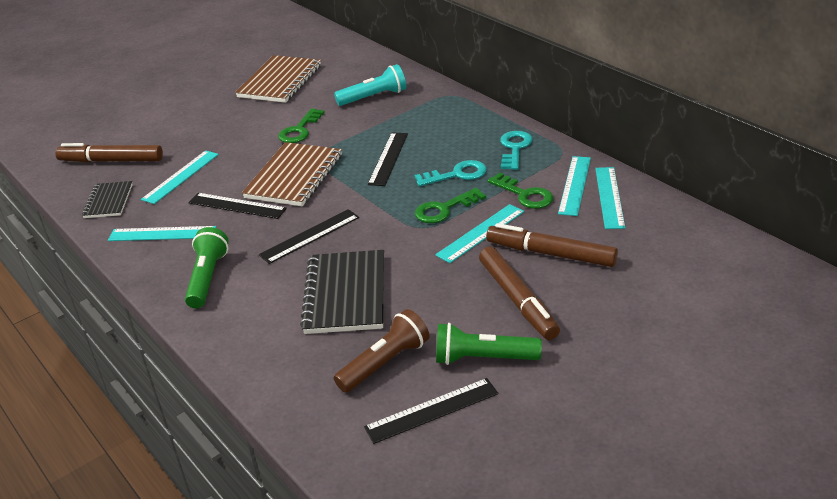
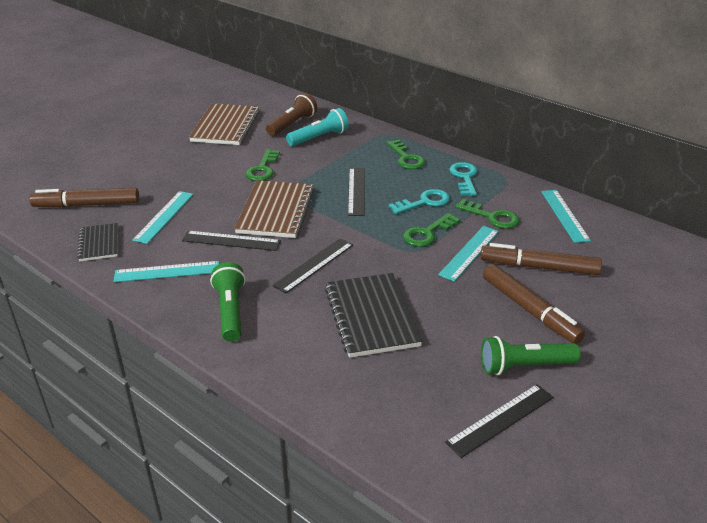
camera: 15 degrees left, 0 degrees up
(385, 363) = (437, 378): brown flashlight -> brown flashlight (292, 124)
(459, 123) = (406, 158): none -> green key
(575, 185) = (530, 206): turquoise ruler -> none

